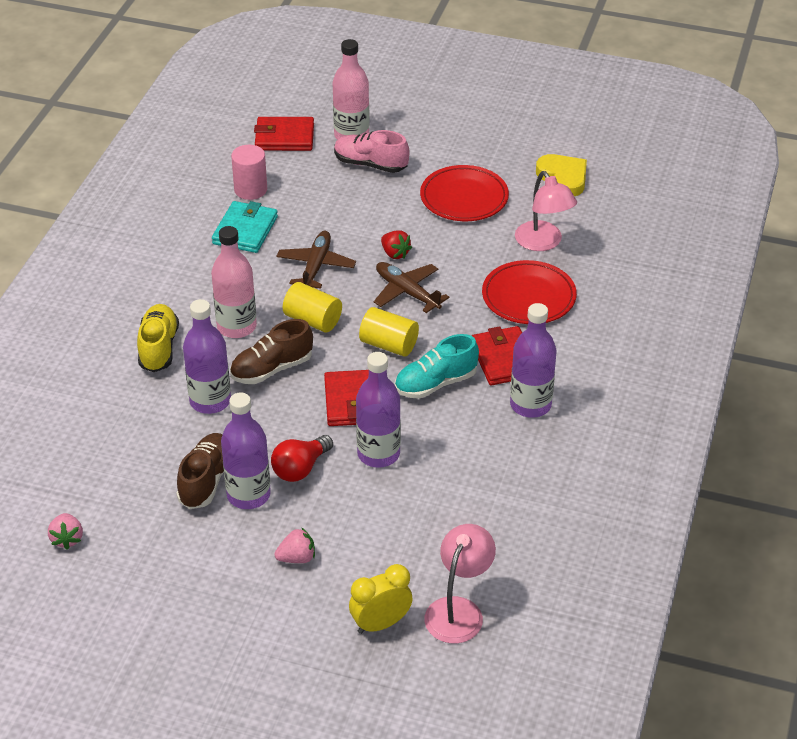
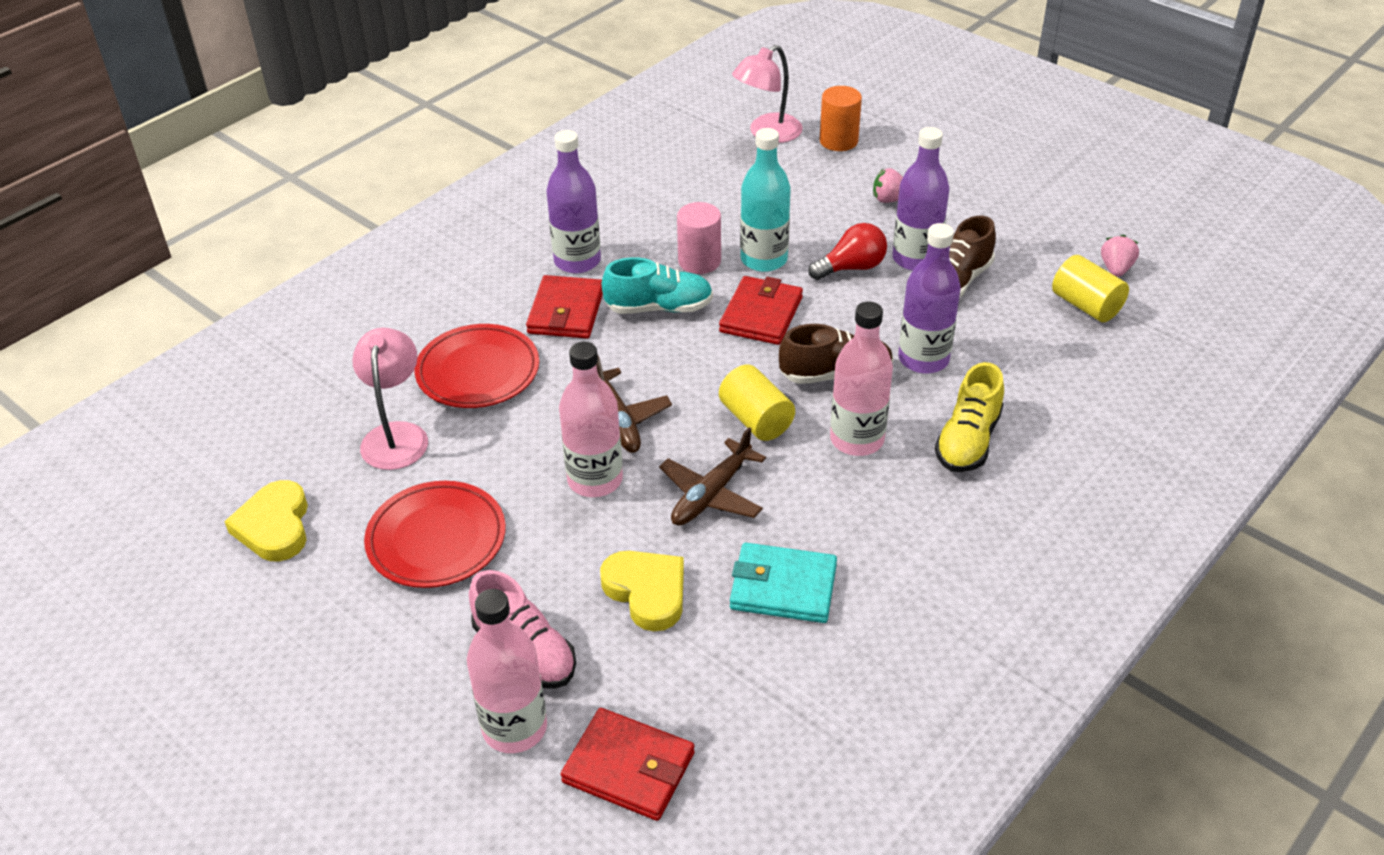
camera: 155 degrees left, 0 degrees up
(245, 230) = (783, 587): turquoise wallet -> turquoise wallet turned 60 degrees clockwise
(250, 189) = (741, 665): pink cylinder -> pink cylinder (699, 261)
(323, 207) = (647, 592): none -> yellow heart
(378, 454) = (764, 259): purple bottle -> turquoise bottle
(380, 624) = (838, 141): yellow clock -> orange cylinder
(389, 344) = (682, 363): yellow cylinder -> yellow cylinder (1086, 305)
(395, 253) = (595, 480): red strawberry -> pink bottle

